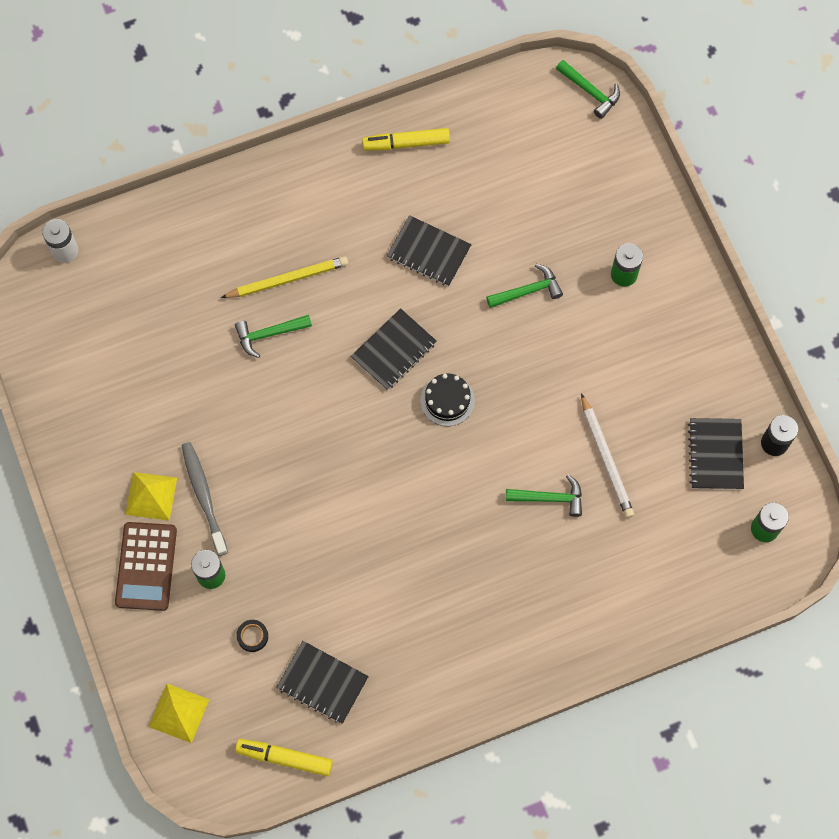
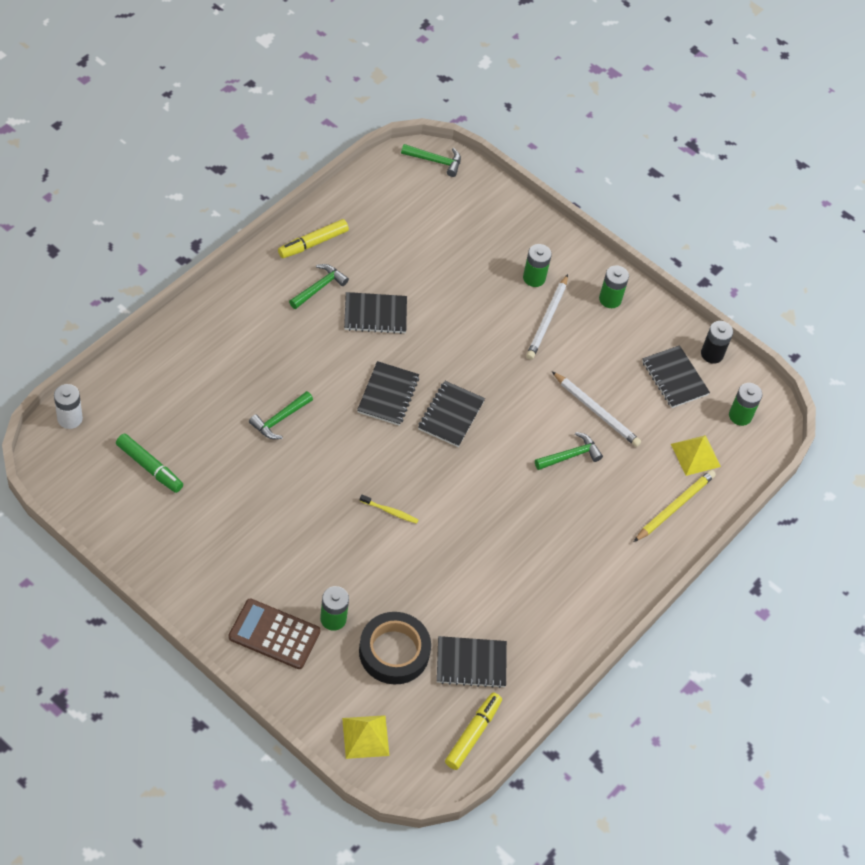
camera: 35 degrees left, 15 degrees down
(115, 335) = (149, 467): none -> green marker
(146, 566) = (274, 634): brown calculator -> brown calculator turned 135 degrees clockwise
(151, 496) = (248, 578): yellow pyramid -> yellow pyramid (695, 455)
(204, 496) = (293, 561): grey toothbrush -> none
(252, 636) = (394, 651): black tape -> black tape, size x2.47
(284, 758) = (473, 734): yellow marker -> yellow marker turned 135 degrees clockwise
(287, 279) = (272, 374): yellow pencil -> yellow pencil (674, 507)
(327, 483) = (390, 511): none -> yellow toothbrush
(447, 400) = (451, 415): black cake -> black notebook
(528, 291) = (468, 315): green hammer -> green hammer (319, 287)
(611, 329) = (547, 319): none -> white pencil
(695, 332) = (610, 299): none -> green battery

